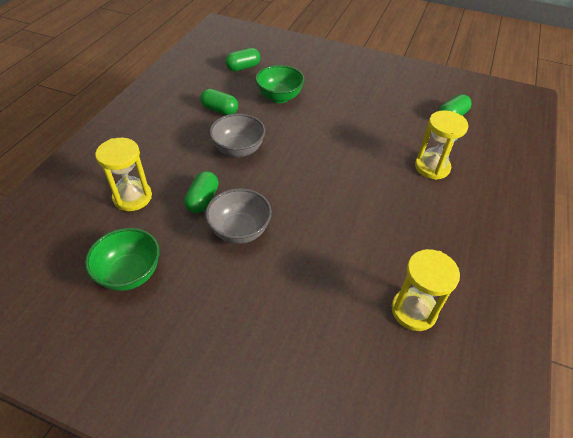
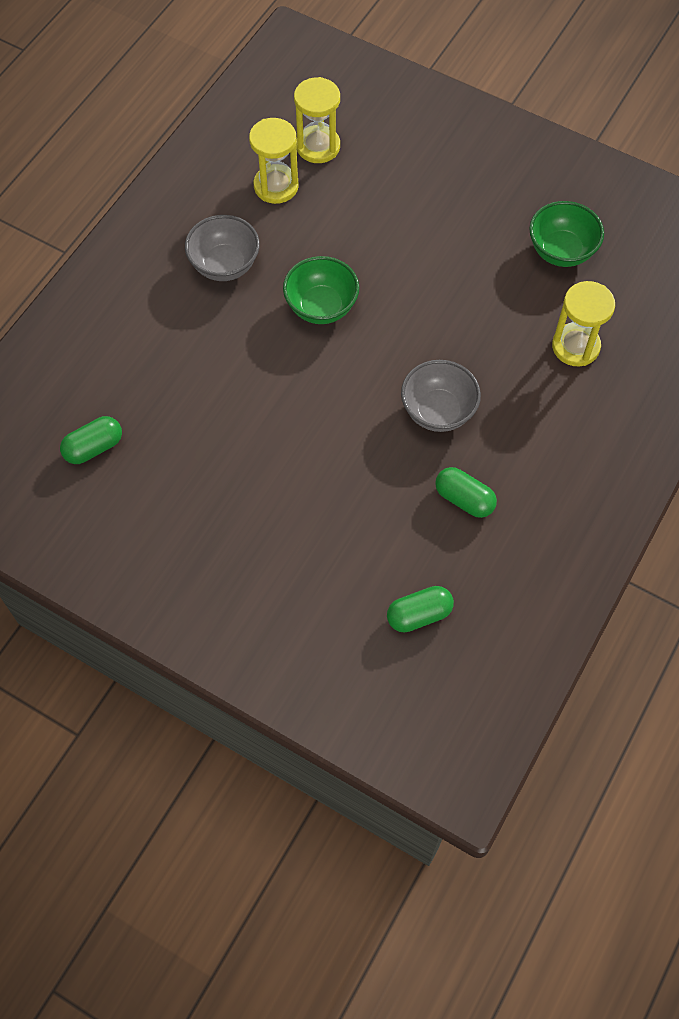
camera: 170 degrees left, 15 degrees up
(203, 200) = (487, 334): green capsule -> none
(240, 231) = (442, 287): grey bowl -> grey bowl (224, 265)
(279, 97) = (363, 521): green bowl -> green bowl (321, 307)
(432, 167) = (174, 353): yellow hourglass -> yellow hourglass (318, 146)

